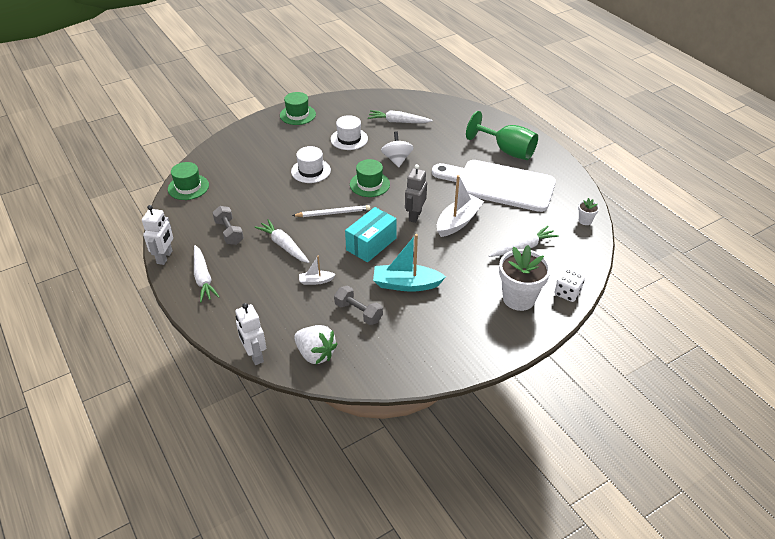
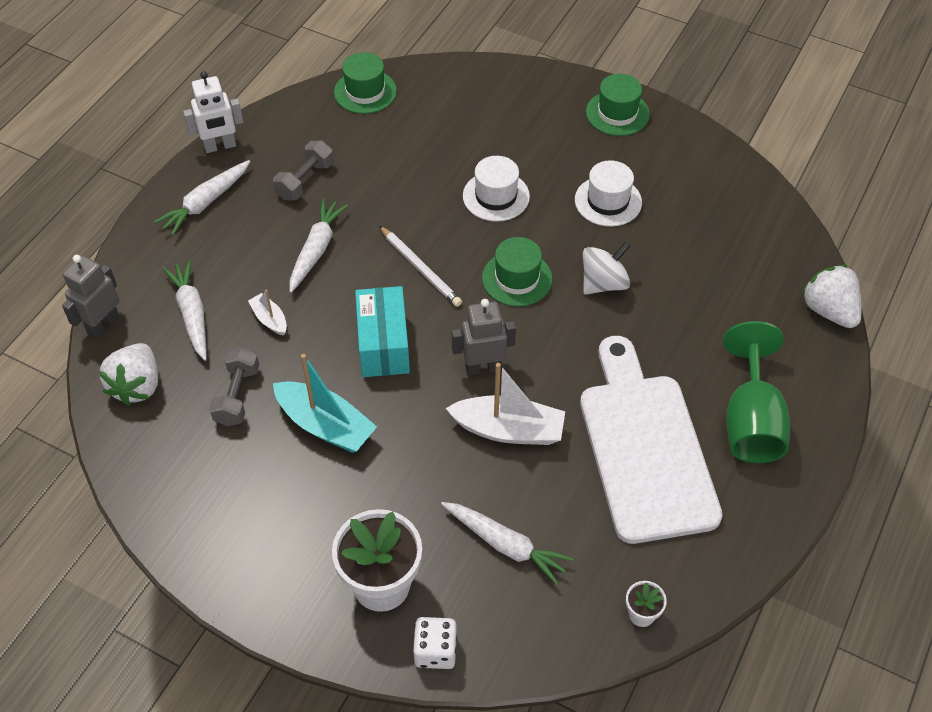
camera: 60 degrees right, 10 degrees up
(255, 355) = (103, 325): white robot -> grey robot
(371, 244) = (383, 344): turquoise box -> turquoise box turned 75 degrees clockwise
(398, 122) = (705, 239): white carrot -> white carrot (192, 314)
(406, 284) = (325, 425): turquoise boat -> turquoise boat turned 150 degrees clockwise
(466, 107) = (829, 310): none -> white strawberry

